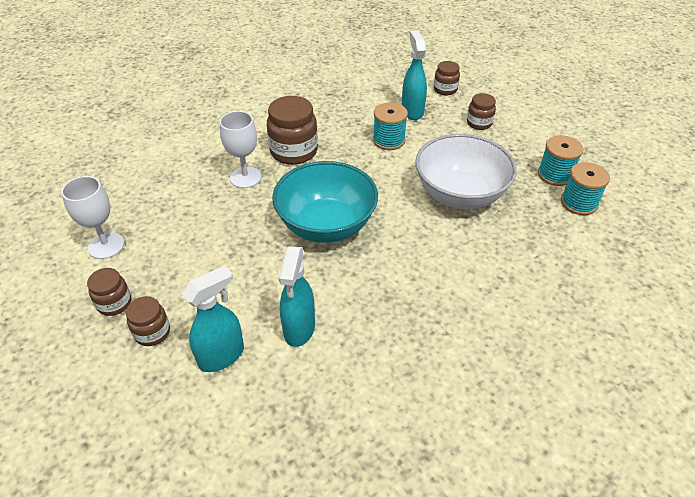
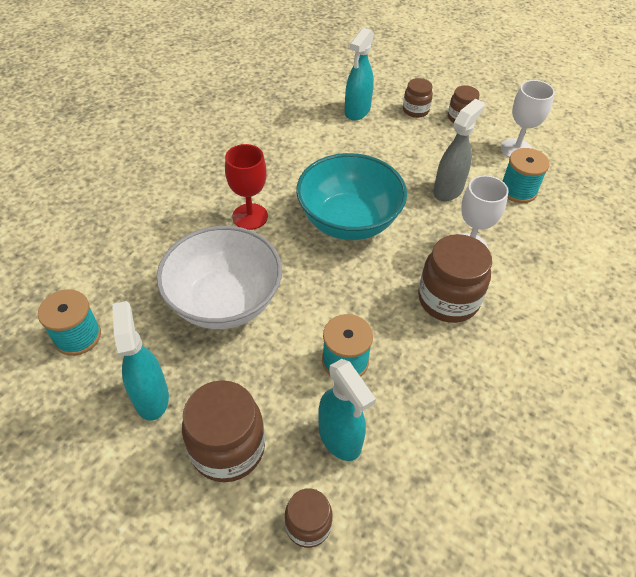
camera: 155 degrees right, 5 degrees up
(214, 226) = (448, 190): none -> grey spray bottle
(299, 329) = (316, 139): turquoise spray bottle -> turquoise spray bottle (151, 397)
(415, 256) = (250, 216): none -> red goblet
(479, 123) = (228, 448): brown jar -> brown jar, size x1.76
(555, 175) = (106, 375): turquoise spool -> turquoise spool (518, 190)

